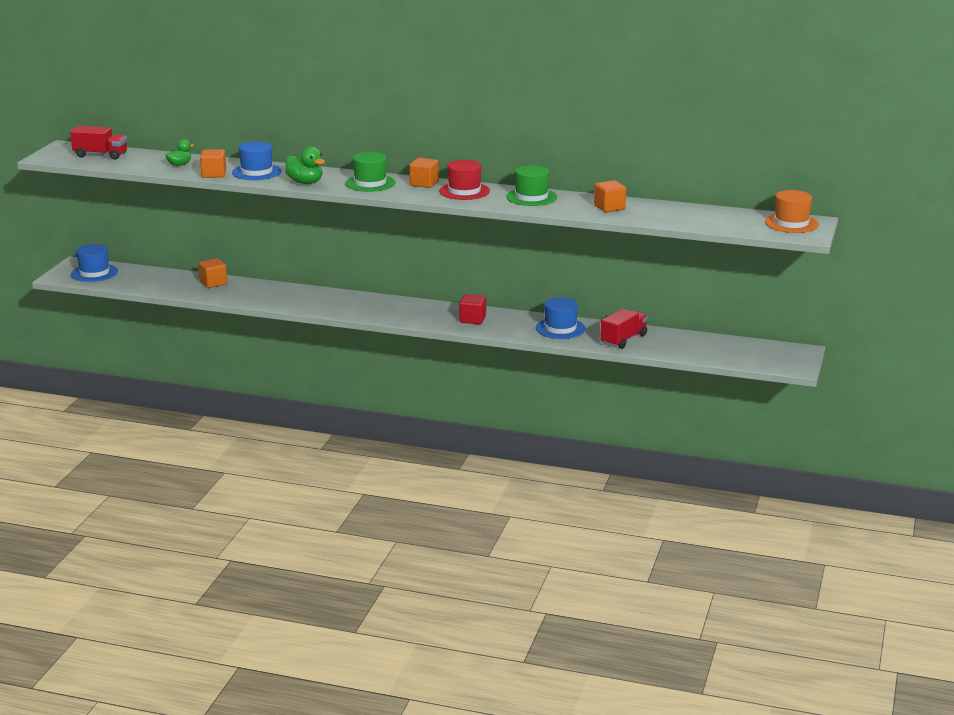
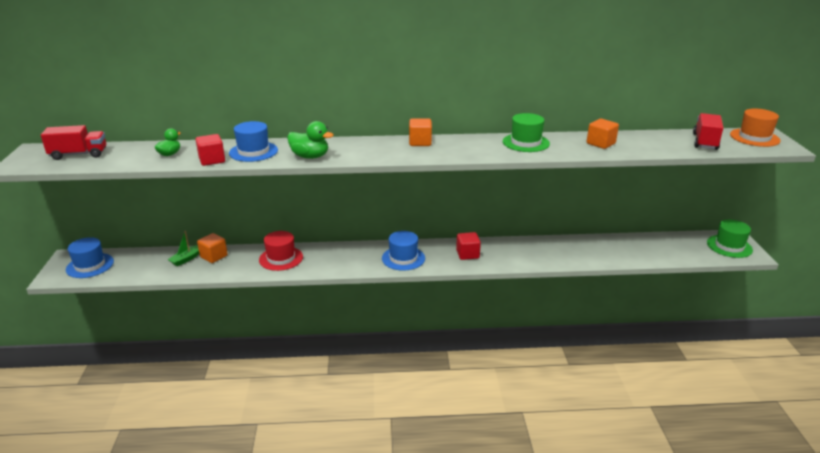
camera: 20 degrees left, 5 degrees up
(186, 281) = (187, 259): none -> green boat
(214, 174) = (212, 160): orange cube -> red cube
(370, 183) = (371, 148): green hat -> green hat (729, 246)
(464, 191) = (463, 145): red hat -> red hat (281, 258)
(560, 328) = (544, 250): blue hat -> blue hat (403, 258)
(623, 339) = (602, 252): red truck -> red truck (705, 142)

